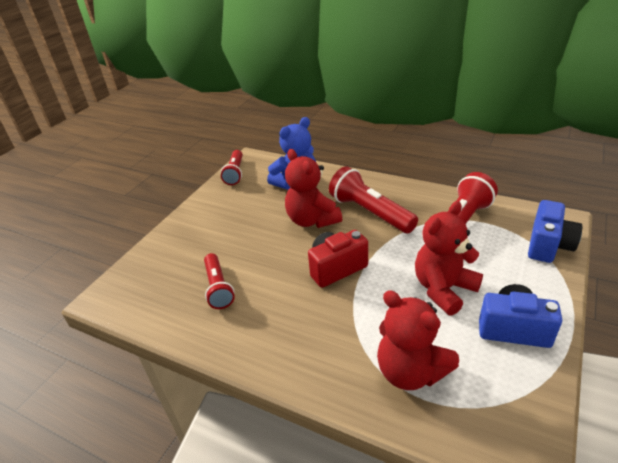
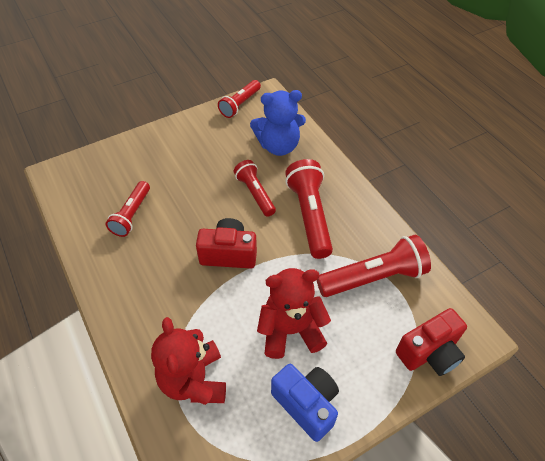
camera: 30 degrees right, 15 degrees up
(312, 220) = (255, 193): red teddy bear -> red flashlight
(548, 245) = (429, 352): blue camera -> red camera

